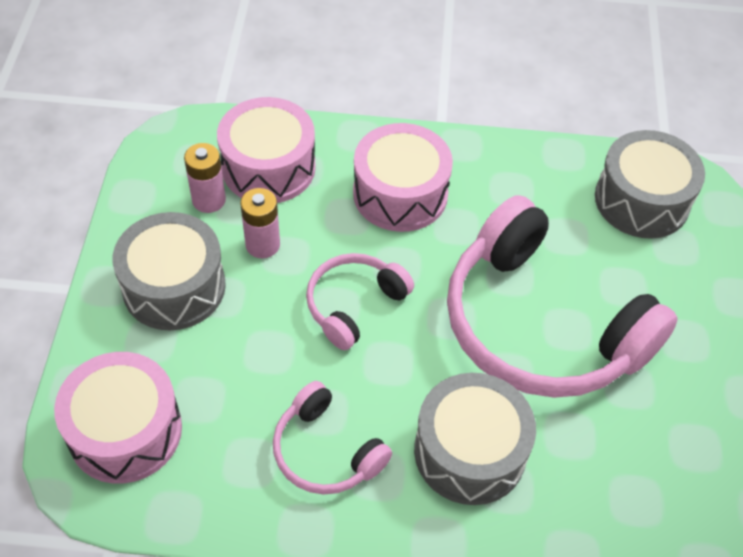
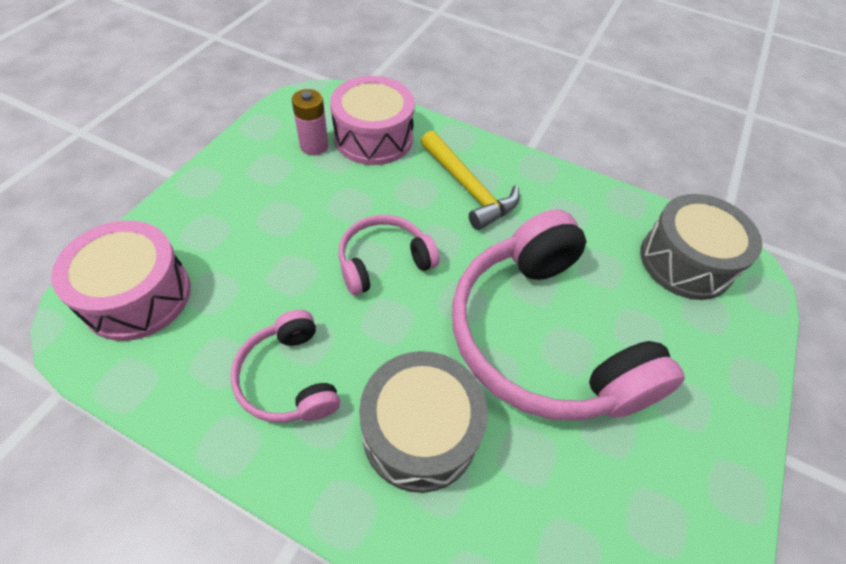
camera: 20 degrees right, 0 degrees up
(174, 286) = (248, 198): grey drum -> none
(262, 245) = (336, 190): pink battery -> none
(400, 193) = (468, 188): pink drum -> yellow hammer

